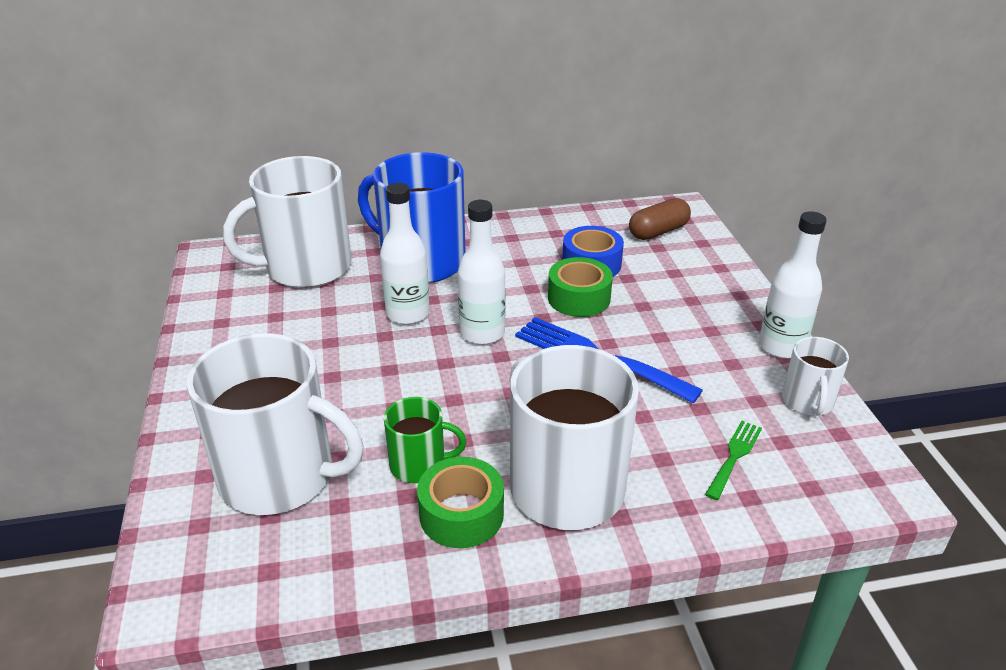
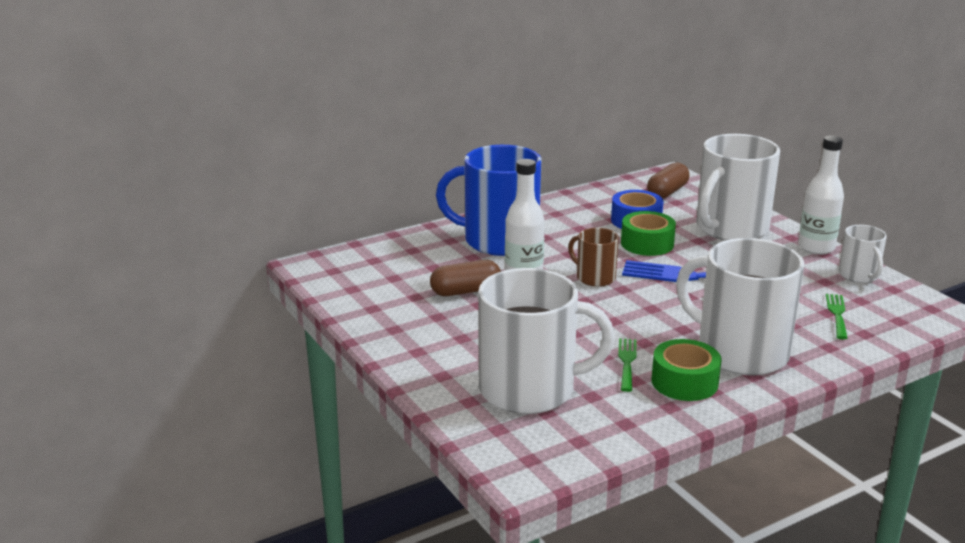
camera: 20 degrees left, 10 degrees down
(306, 268) = (405, 260): white mug -> white mug (730, 228)
(331, 321) = (465, 291): none -> brown capsule
(419, 465) = (627, 362): green mug -> green fork
(482, 333) = (595, 277): white bottle -> brown mug

